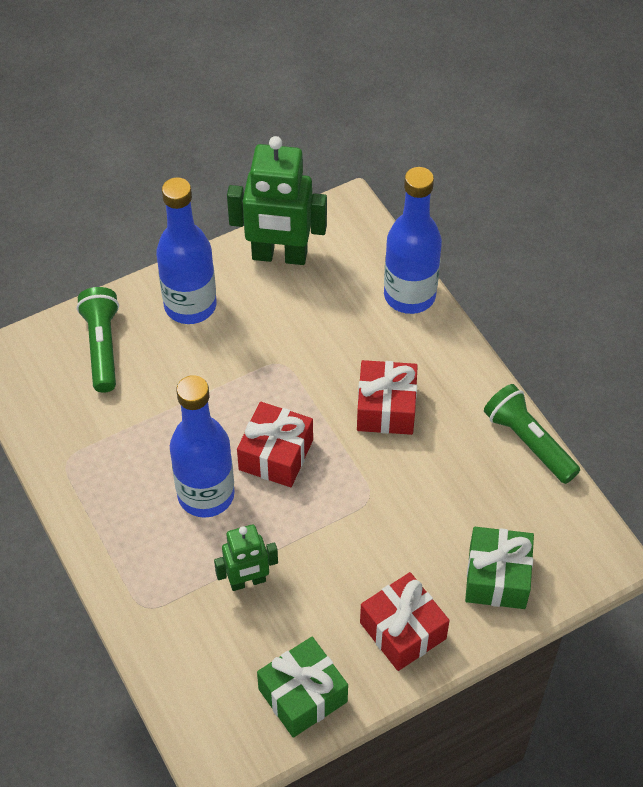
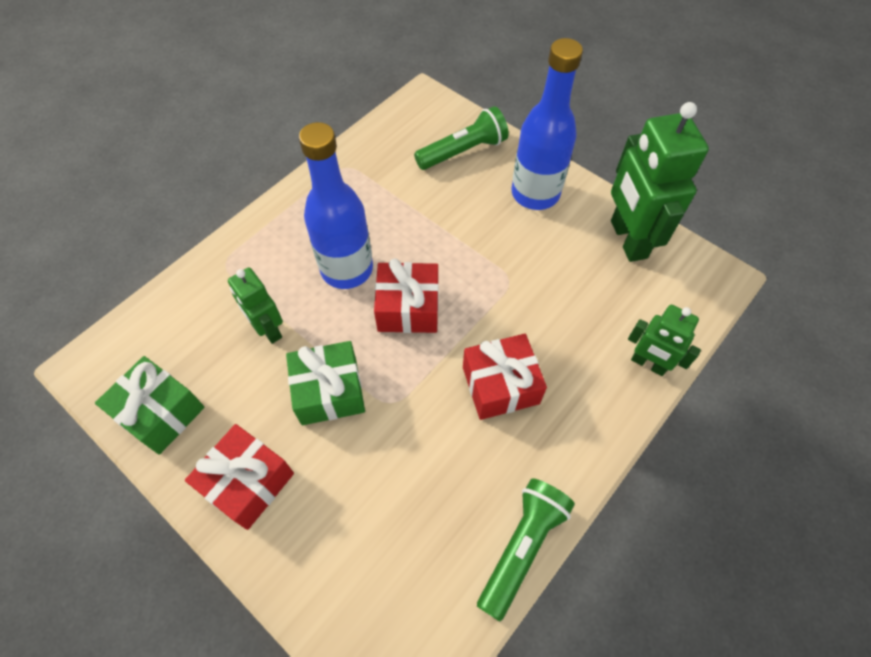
camera: 70 degrees right, 5 degrees up
(409, 295) = (648, 364): blue bottle -> green robot
(497, 577) = (335, 563): green gift -> green gift (329, 391)

